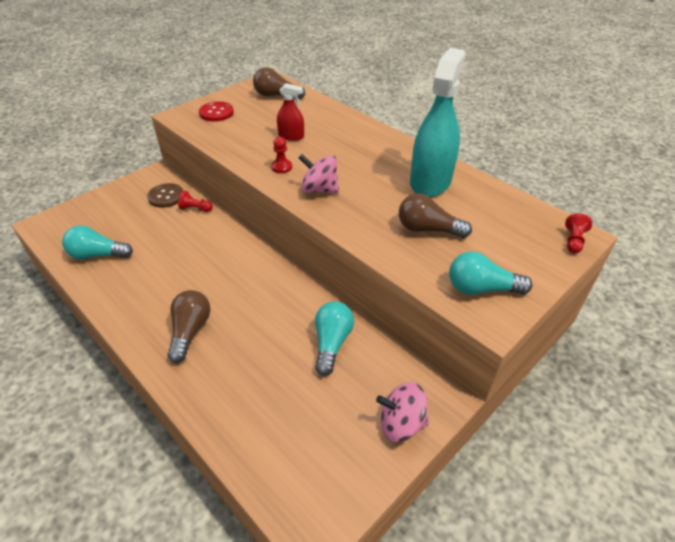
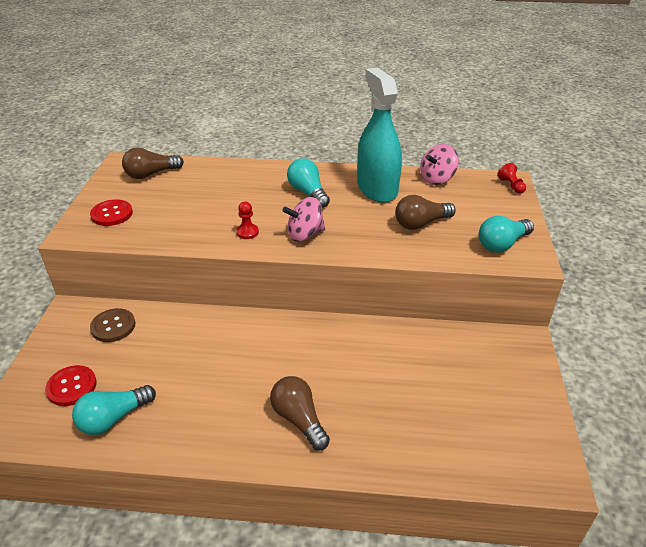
camera: 40 degrees left, 5 degrees down
(102, 221) = (72, 386): none -> red button
(195, 209) = (161, 321): red pawn -> none
(291, 136) = (218, 203): red spray bottle -> none
(332, 343) = (416, 354): turquoise light bulb -> turquoise light bulb (308, 193)
(401, 423) = (523, 374): pink spinning top -> pink spinning top (437, 179)

